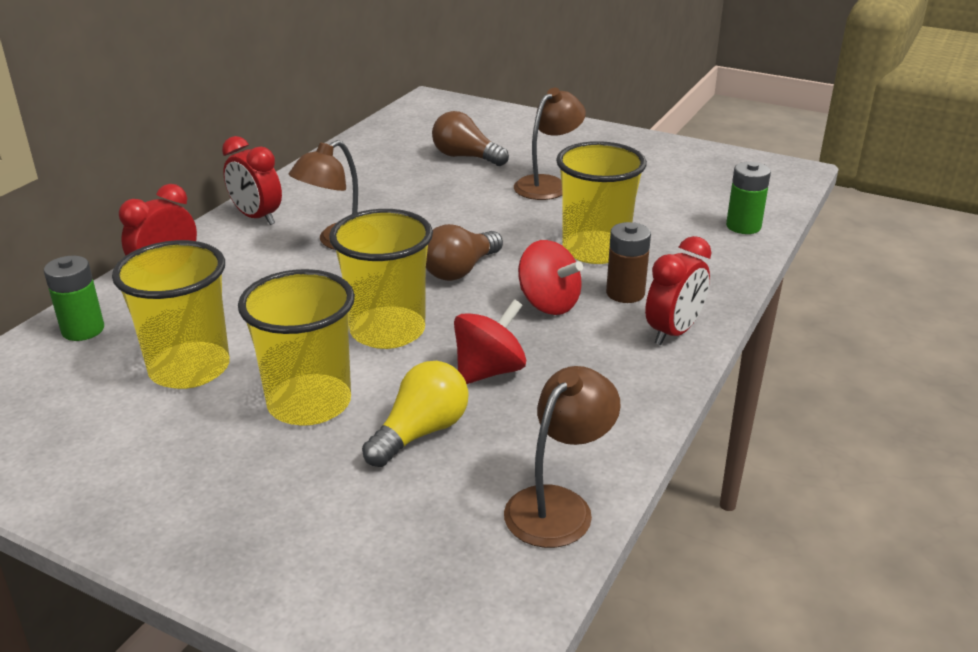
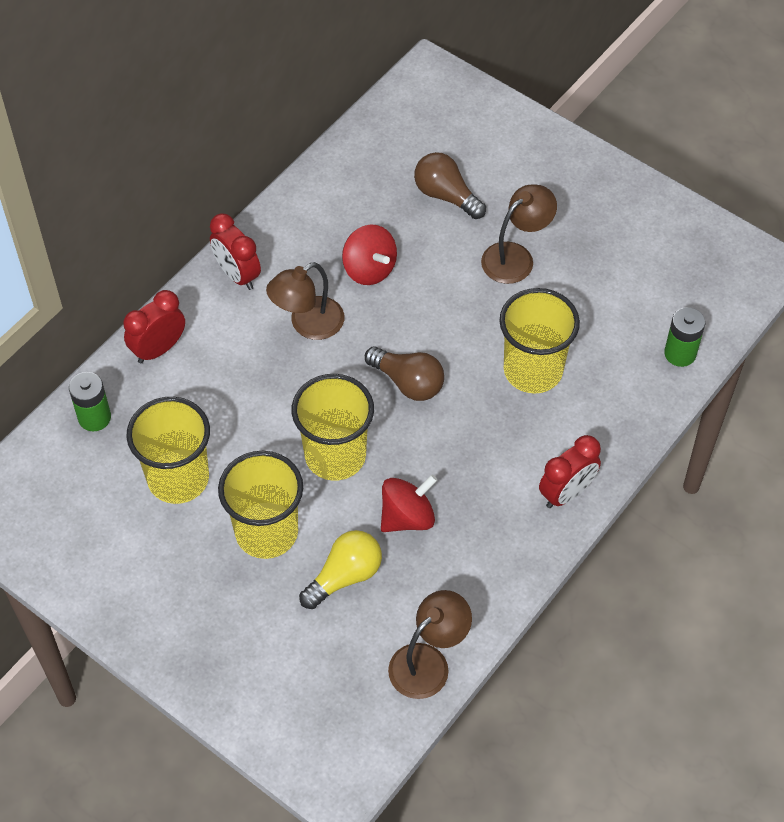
camera: 10 degrees right, 25 degrees up
(460, 270) = (408, 382): brown light bulb -> brown light bulb turned 105 degrees counterclockwise
(548, 304) = (473, 440): red spinning top -> red spinning top (369, 269)
(625, 293) = (542, 436): brown battery -> none

